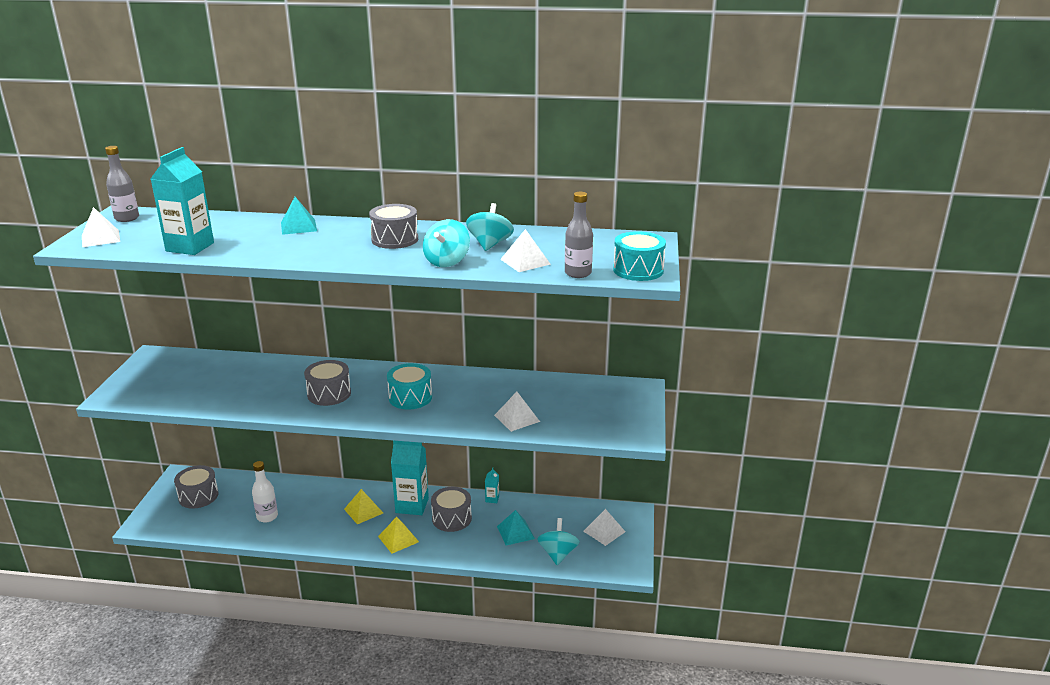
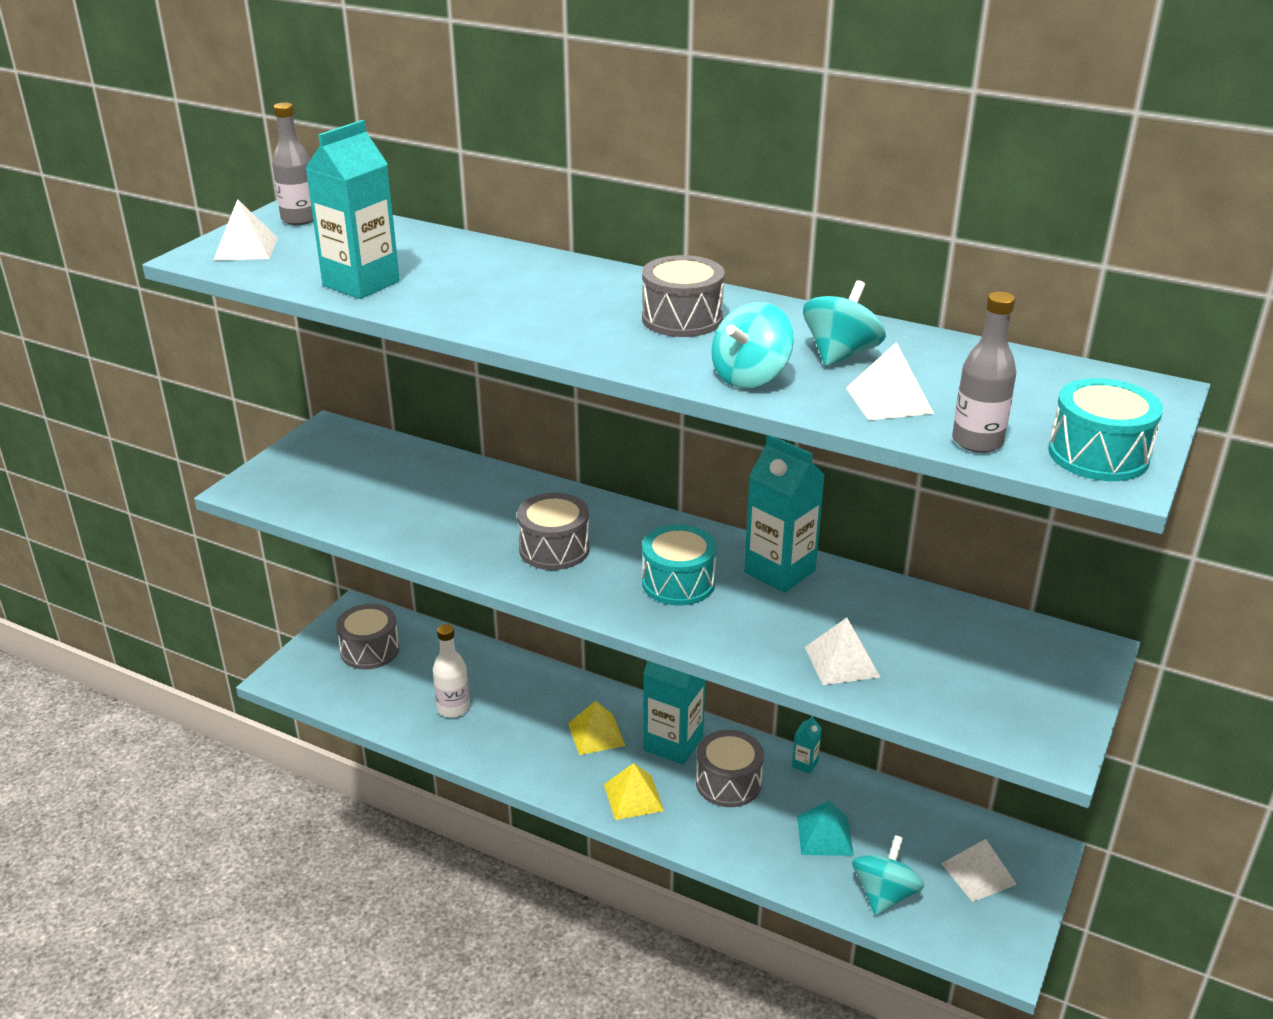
camera: 20 degrees right, 5 degrees up
(298, 226) = (540, 271): turquoise pyramid -> none
(465, 381) = (779, 571): none -> turquoise carton

